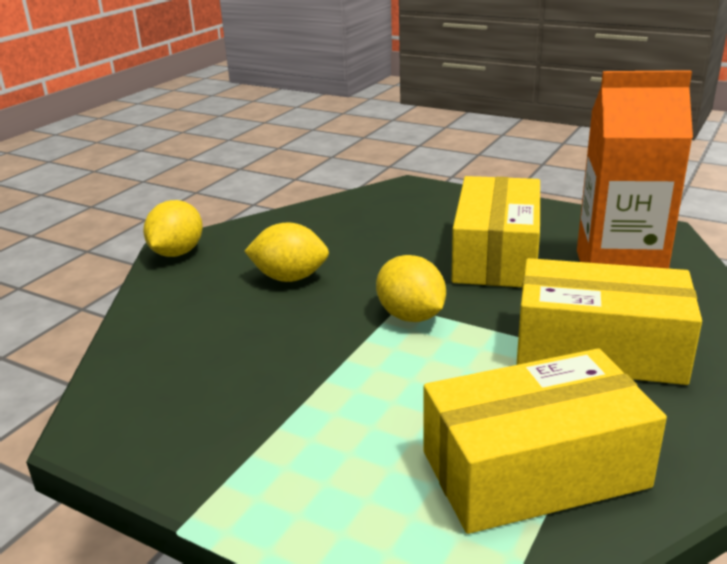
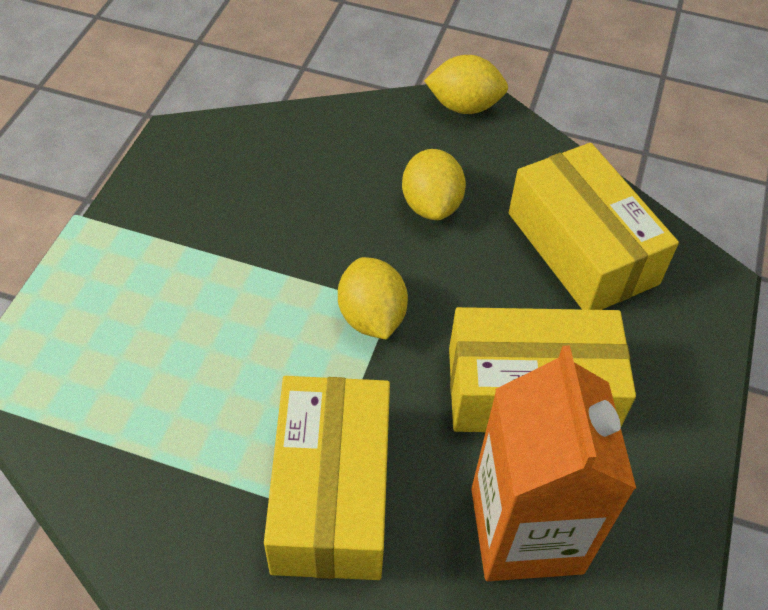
camera: 75 degrees right, 25 degrees up
(411, 316) = (371, 317): yellow lemon -> yellow lemon turned 60 degrees counterclockwise
(534, 469) = (137, 429): yellow box -> yellow box (582, 248)

